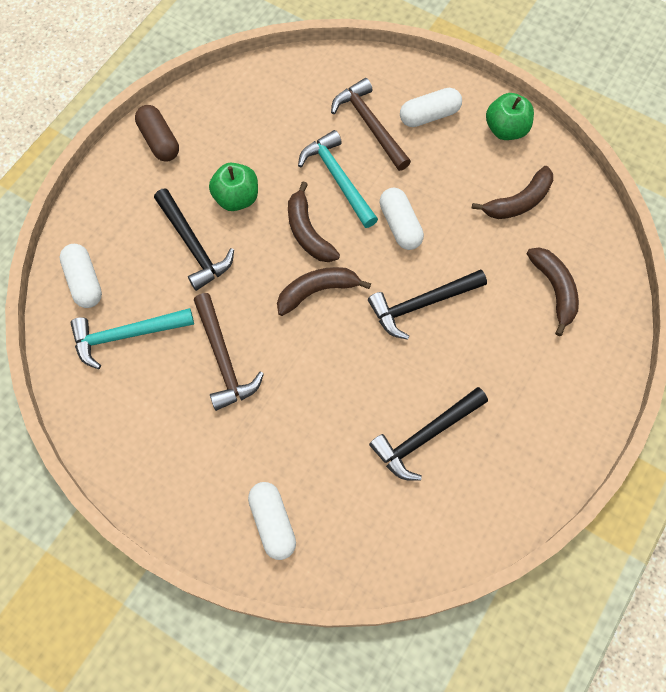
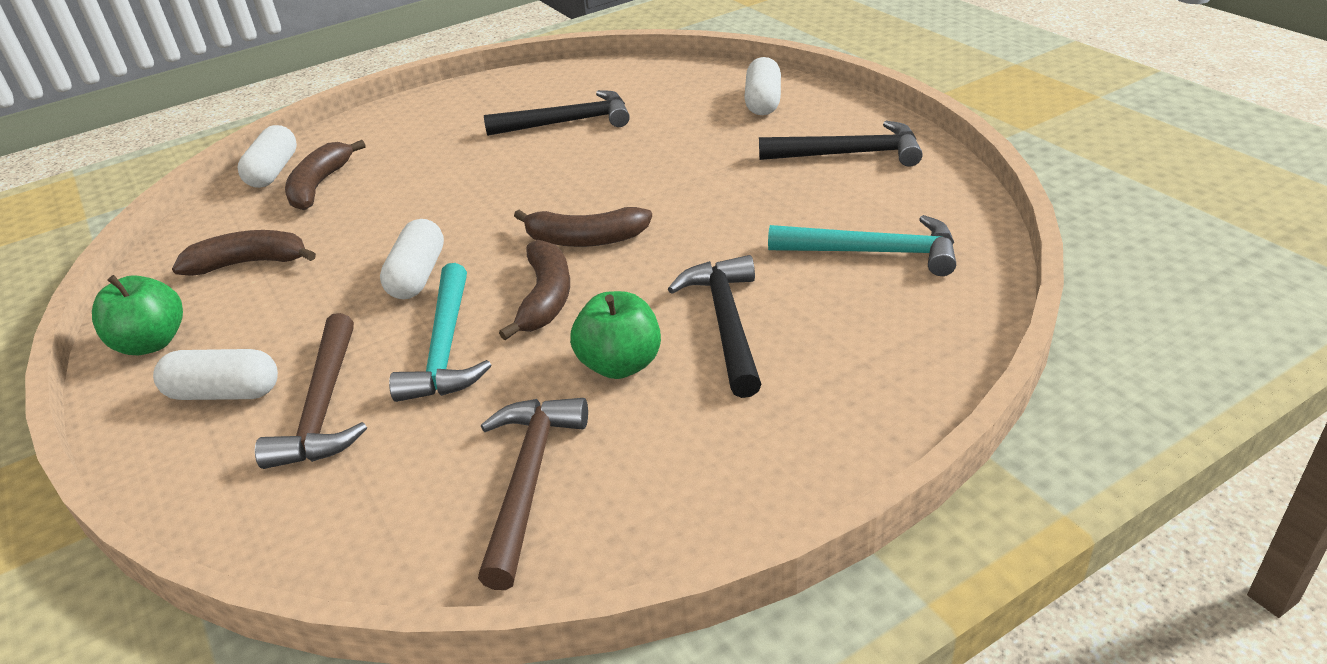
camera: 150 degrees left, 30 degrees down
(84, 281) = (924, 321): white capsule -> white capsule (273, 171)
(159, 141) = (707, 494): brown capsule -> none
(223, 359) = (749, 208): brown hammer -> brown hammer (529, 481)
(421, 304) = (472, 204): black hammer -> black hammer (849, 154)

